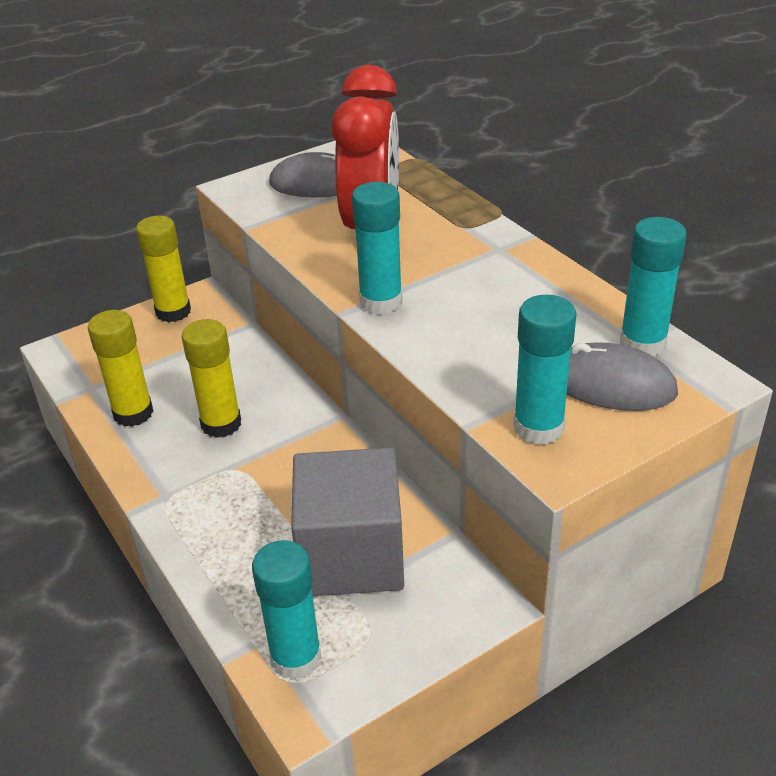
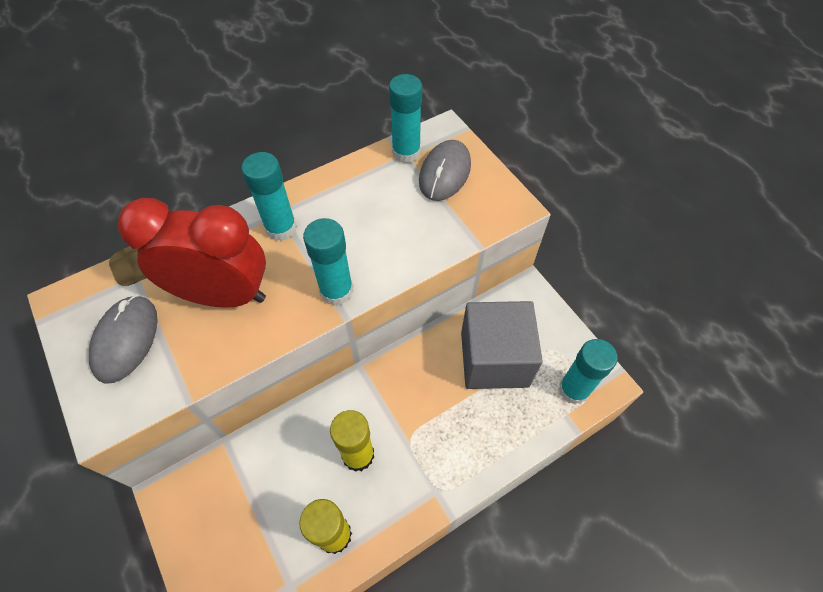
camera: 90 degrees left, 20 degrees up
(173, 312) = (186, 518): yellow glue stick -> none
(538, 427) = (483, 211): turquoise glue stick -> turquoise glue stick (281, 228)

